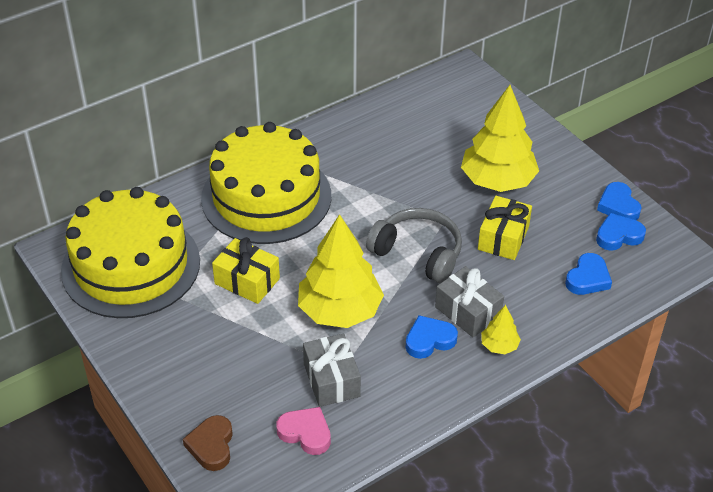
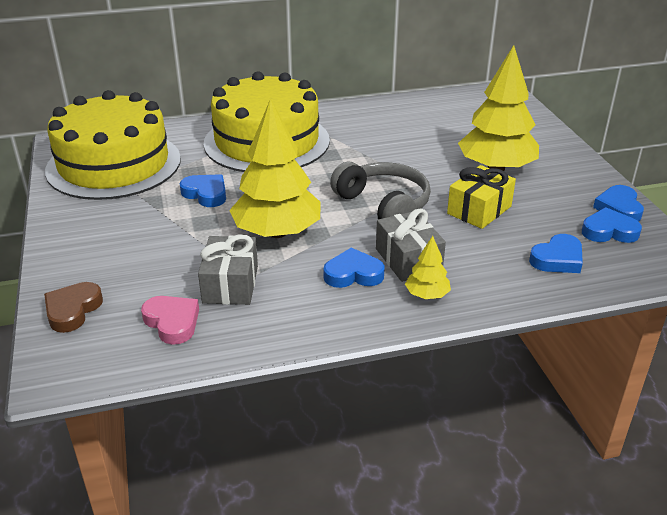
camera: 20 degrees right, 10 degrees down
(247, 281) = (206, 194): yellow gift -> blue heart

